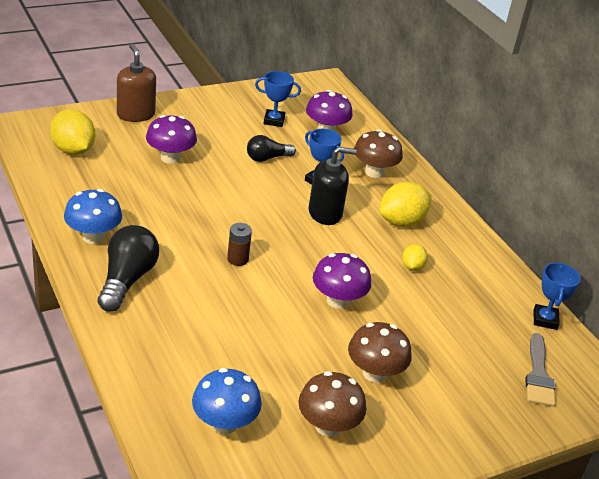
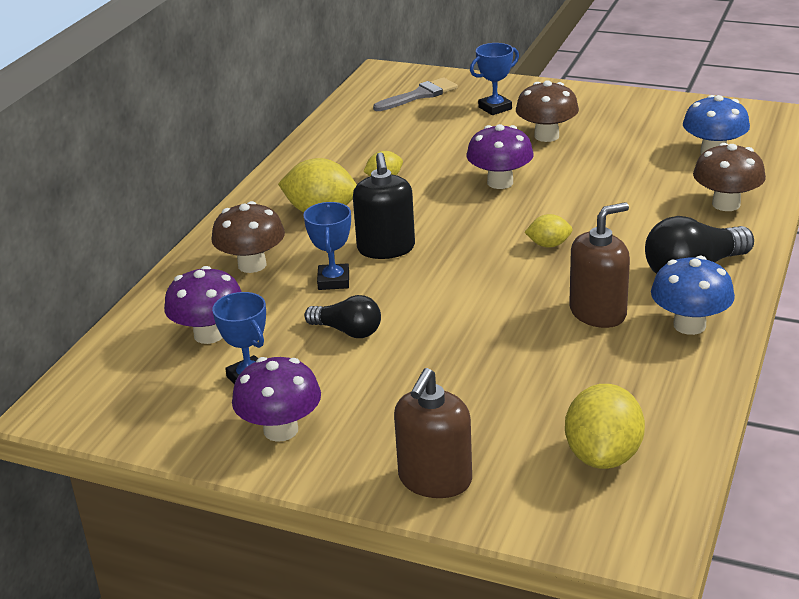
camera: 125 degrees left, 5 degrees down
(154, 223) = (598, 312): none -> brown soap dispenser
(170, 158) = (474, 384): purple mushroom -> purple mushroom (281, 430)
(237, 259) = (548, 245): brown battery -> yellow lemon
(325, 213) = (386, 248): black soap dispenser -> black soap dispenser turned 135 degrees counterclockwise
(328, 426) = (630, 126): brown mushroom -> brown mushroom (726, 204)
(545, 319) = (346, 114): blue trophy -> blue trophy (495, 108)

